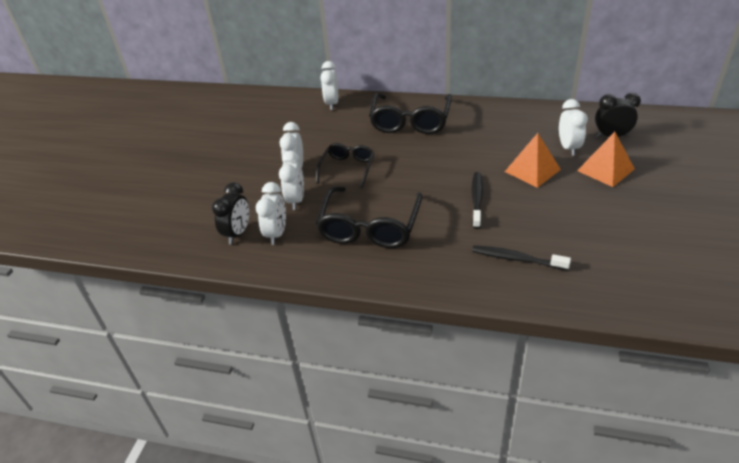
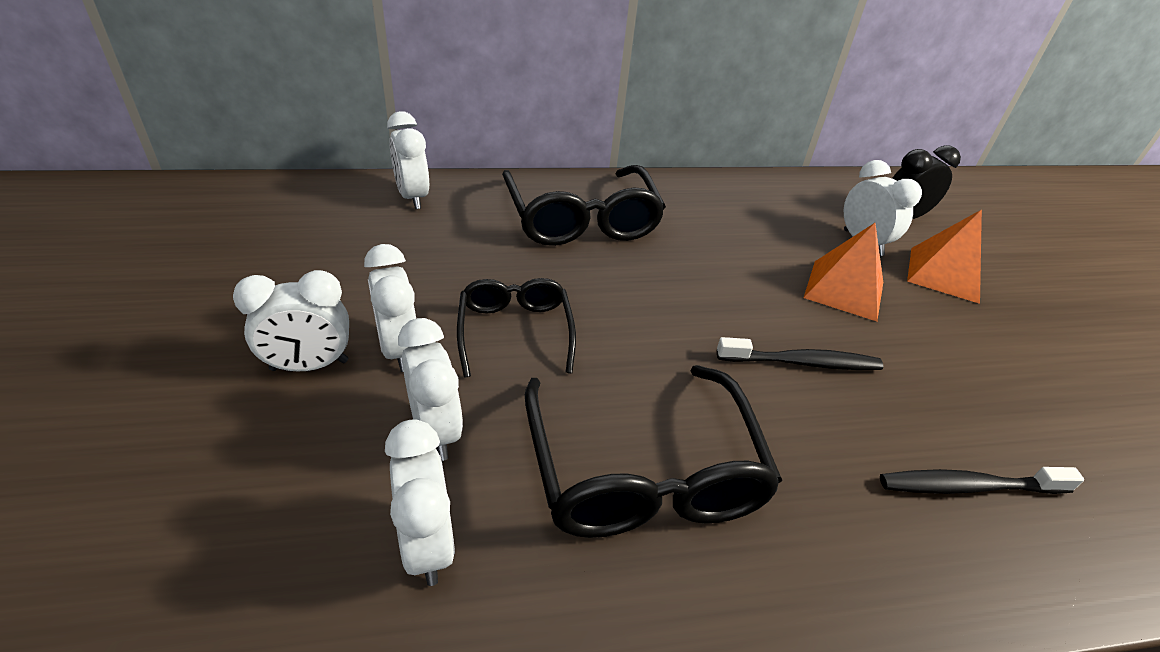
camera: 30 degrees left, 0 degrees up
(238, 233) = (315, 569): black clock -> none
(259, 171) = (309, 365): none -> white clock
(477, 199) = (802, 362): black toothbrush -> black toothbrush turned 105 degrees clockwise

